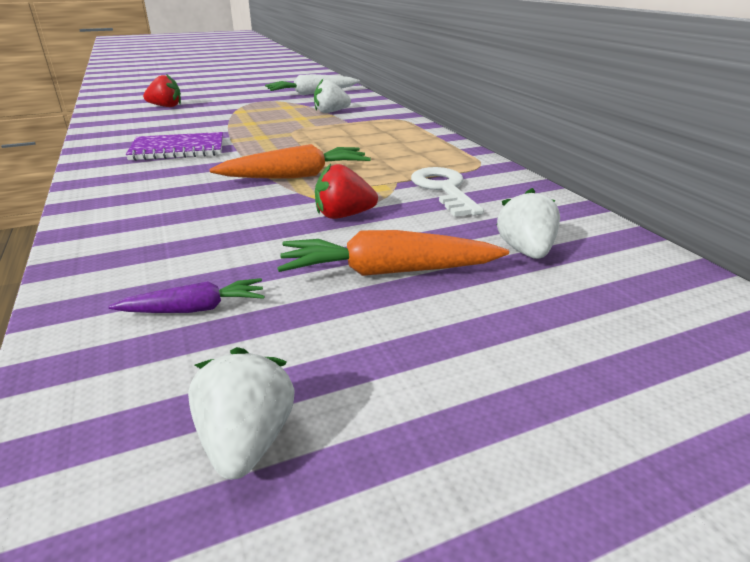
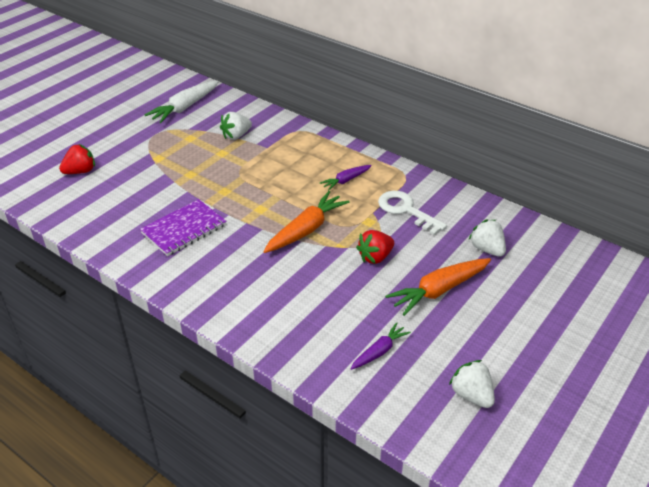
camera: 30 degrees left, 10 degrees up
(400, 154) = (346, 180): none -> purple carrot

